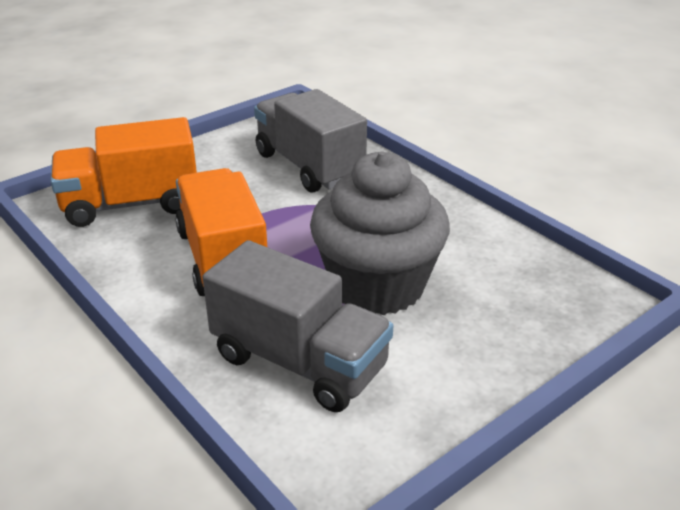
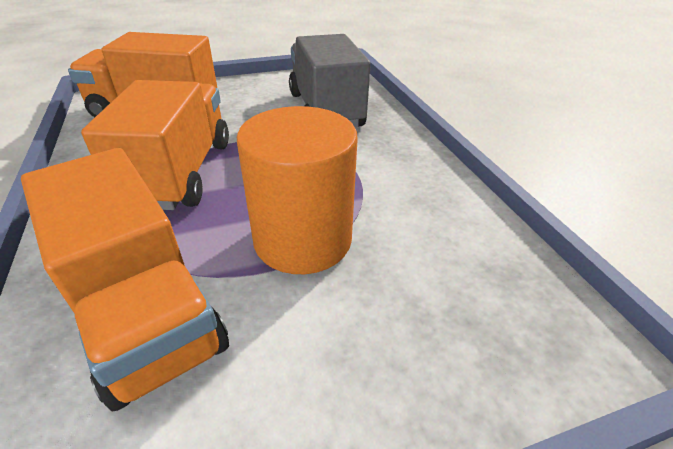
camera: 20 degrees right, 5 degrees up
(299, 362) = (144, 311): grey truck -> orange truck
(377, 286) = (302, 239): grey cupcake -> orange cylinder

